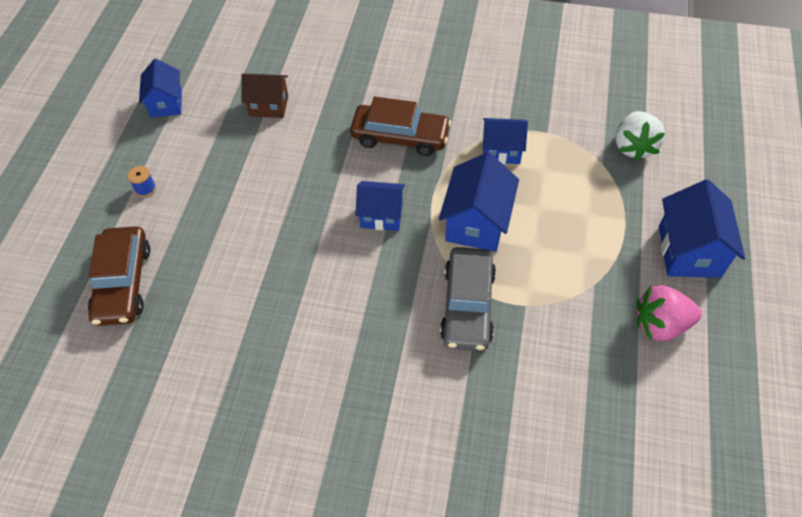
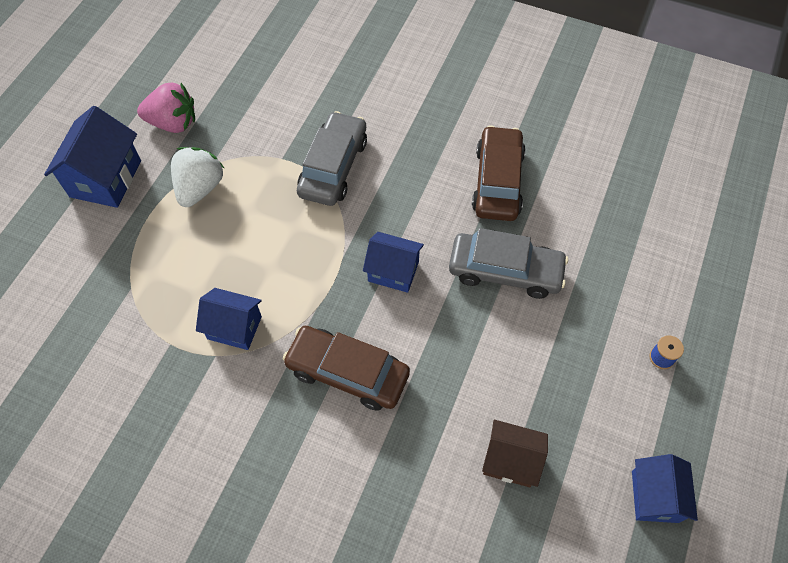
camera: 170 degrees left, 5 degrees up
(123, 283) = (666, 246): brown car -> brown car (497, 182)
(279, 233) = (505, 271): none -> grey car
(476, 223) = (296, 244): blue house -> none
(633, 147) = (83, 303): white strawberry -> white strawberry (200, 188)

